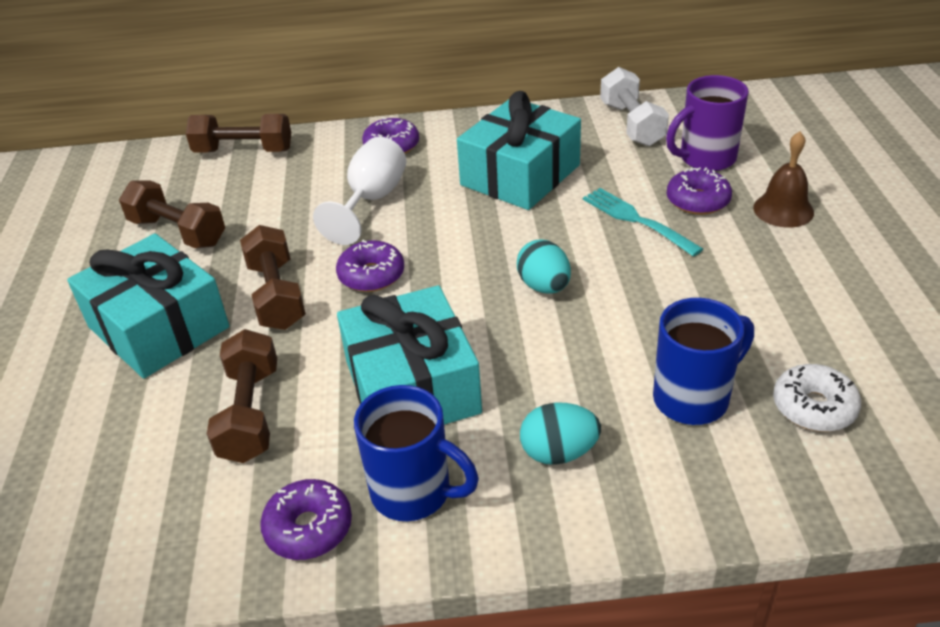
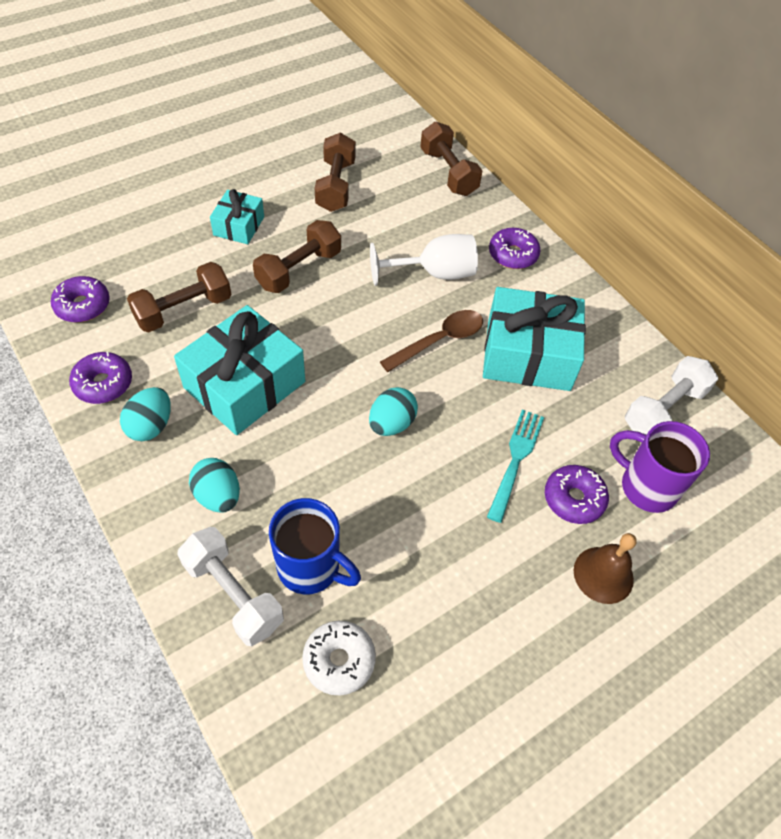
camera: 55 degrees right, 15 degrees up
(159, 327) = (239, 226): turquoise gift -> turquoise gift, size x0.54
(371, 275) = (348, 312): purple donut -> purple donut (83, 306)
(414, 492) = (151, 426): blue mug -> turquoise egg
(461, 223) = (439, 340): none -> brown spoon
(700, 473) = (233, 594): none -> white dumbbell

